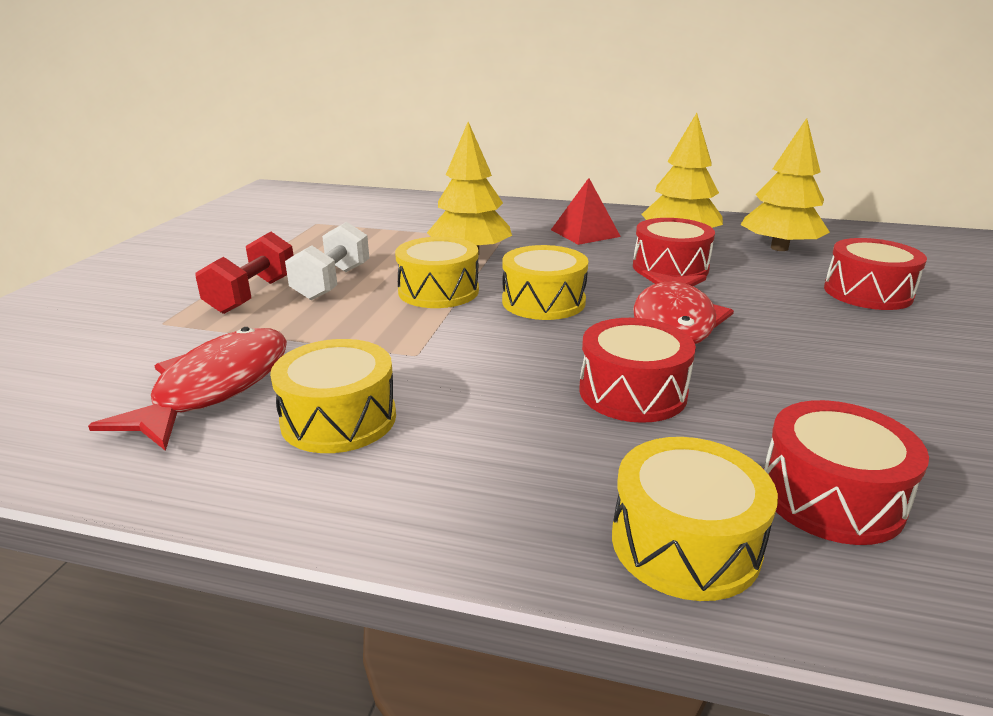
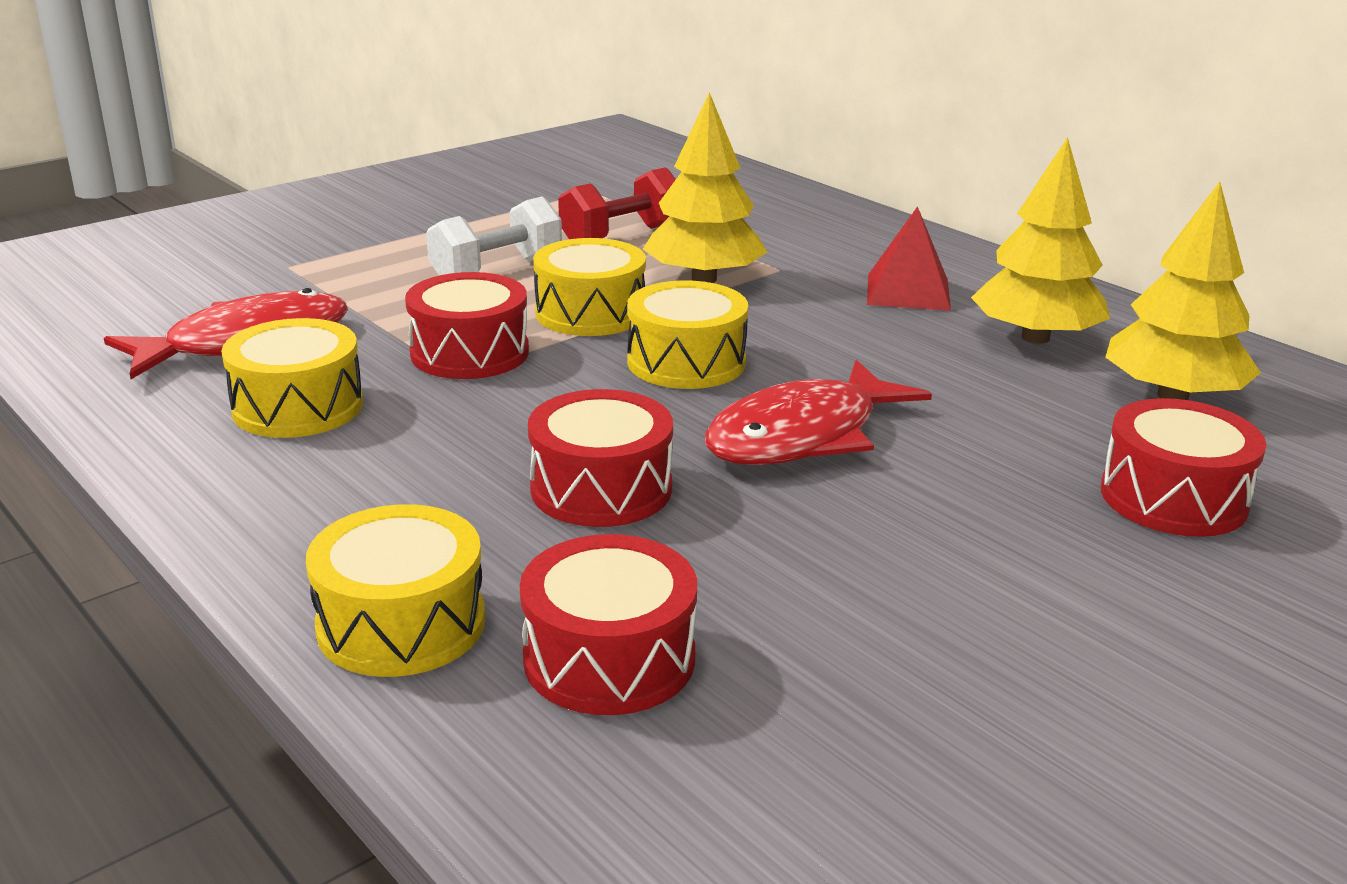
camera: 35 degrees right, 0 degrees up
(253, 295) = (402, 261): red dumbbell -> red dumbbell (621, 235)
(670, 267) = (935, 372): red drum -> red drum (470, 353)

